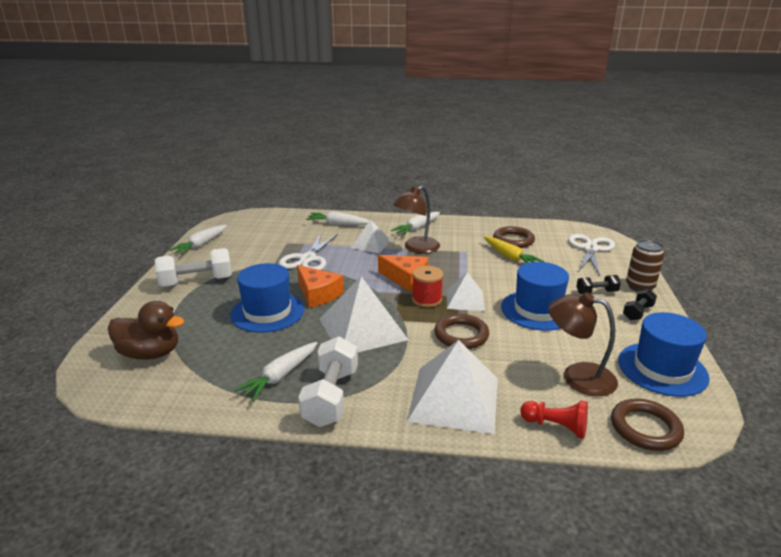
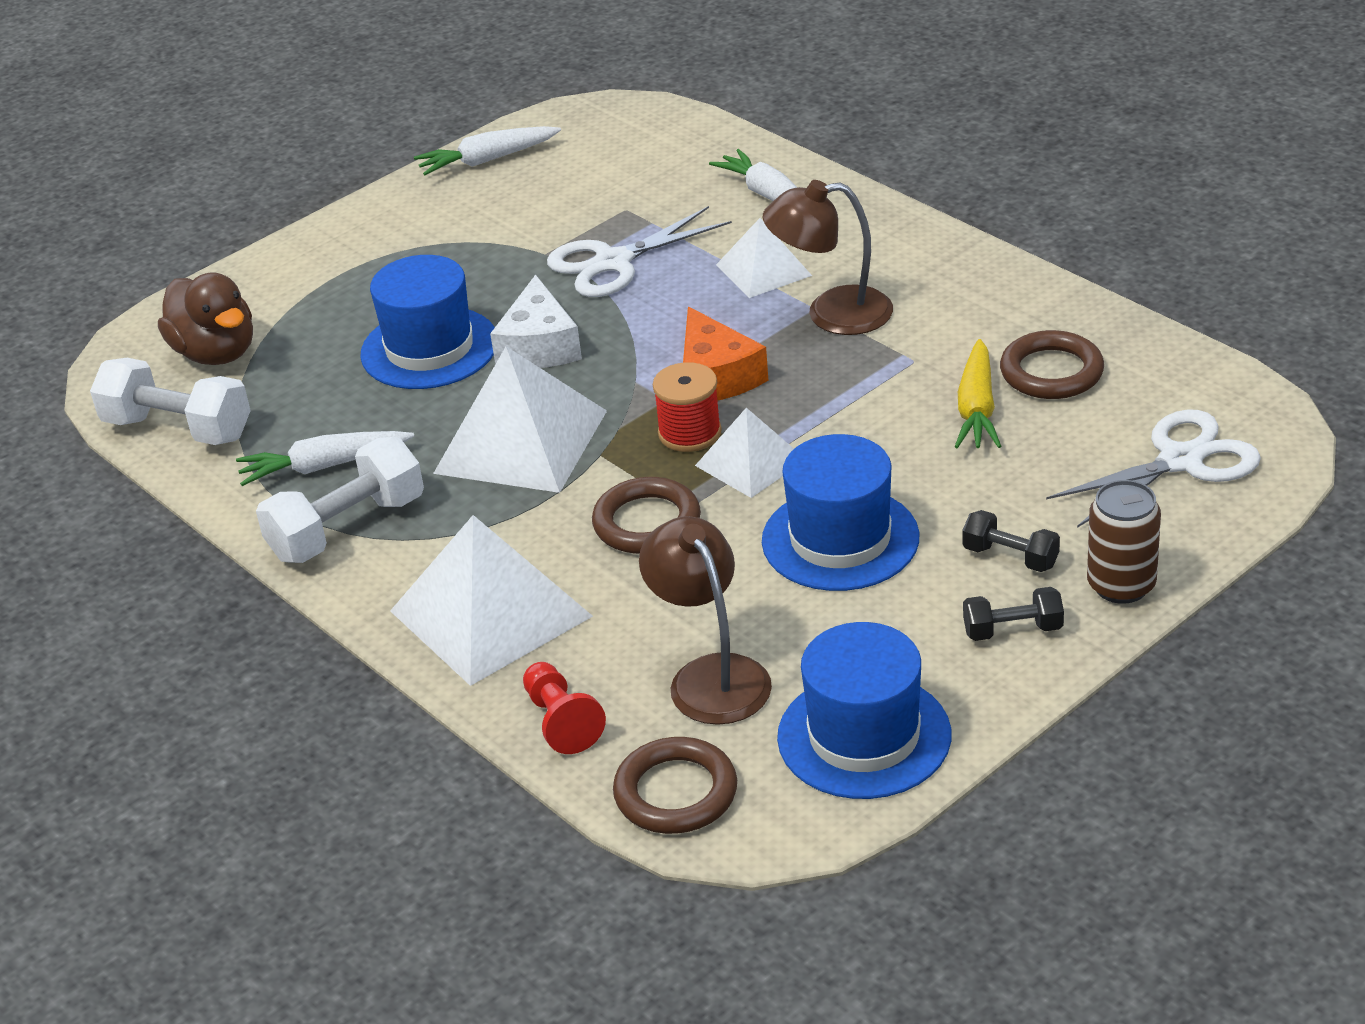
camera: 45 degrees right, 10 degrees up
(197, 282) = (399, 243): white dumbbell -> white dumbbell (178, 429)
(318, 294) = (539, 346): orange cheese -> white cheese
(417, 228) = (904, 264): white carrot -> none

